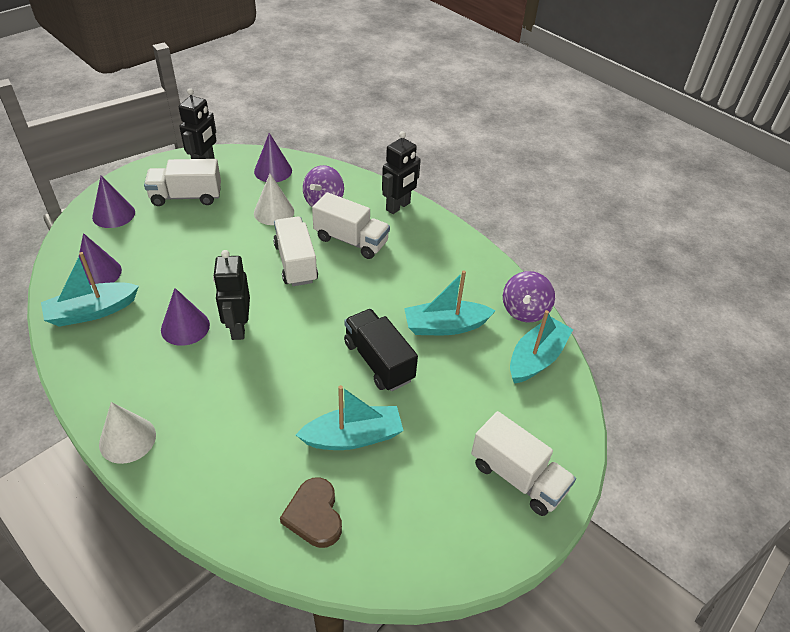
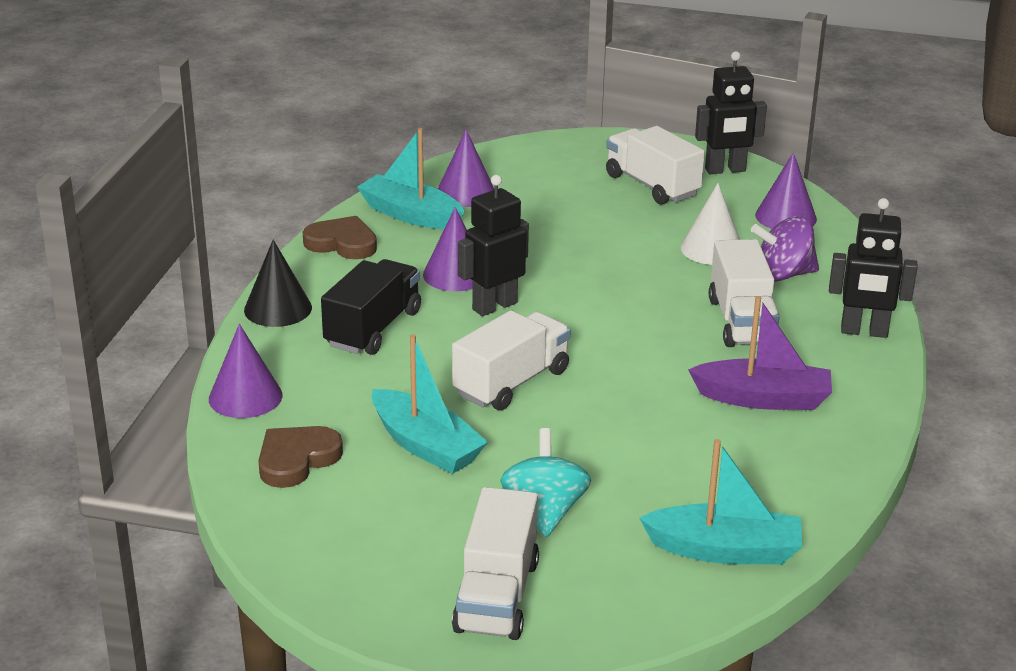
camera: 60 degrees right, 15 degrees down
(85, 363) = (342, 243): none -> brown heart
(113, 214) = (560, 160): purple cone -> purple cone (245, 397)
(127, 439) = (278, 309): white cone -> black cone
(296, 263) = (645, 300): white truck -> white truck (511, 383)
(378, 361) = (560, 421): black truck -> black truck (373, 329)
(424, 272) = (763, 399): none -> purple boat
(445, 326) = (685, 451): turquoise boat -> none
(456, 414) = (544, 511): none -> turquoise spinning top
(524, 311) = (806, 511): purple spinning top -> none

